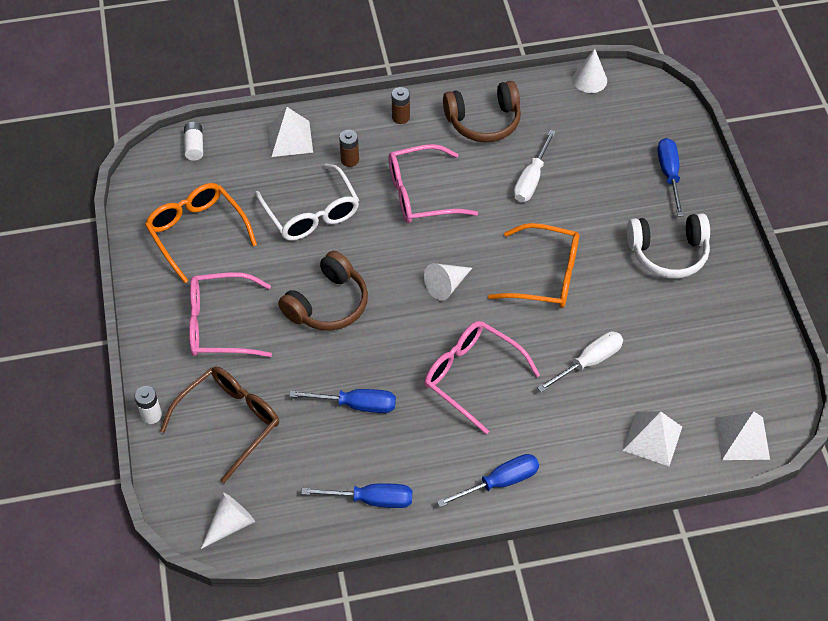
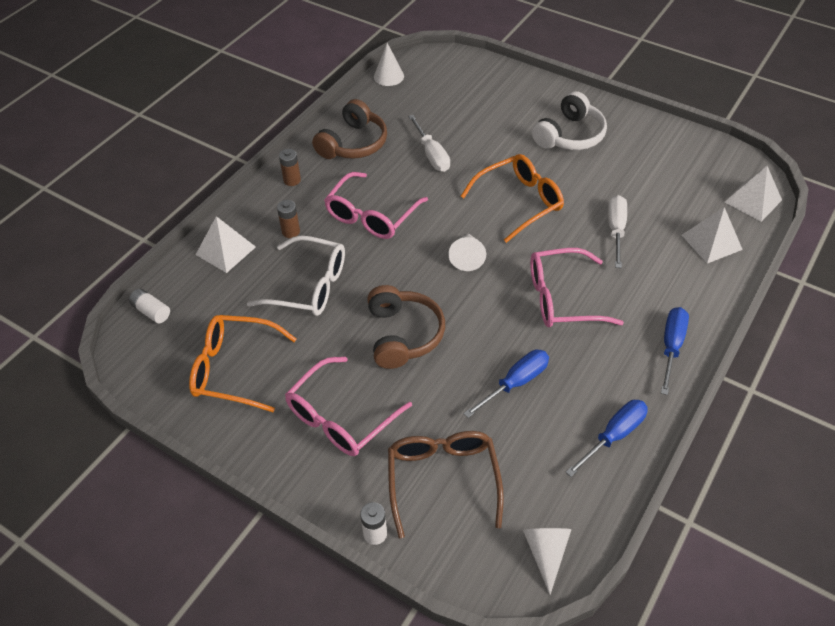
camera: 45 degrees left, 5 degrees down
(669, 174) = (509, 94): blue screwdriver -> none

